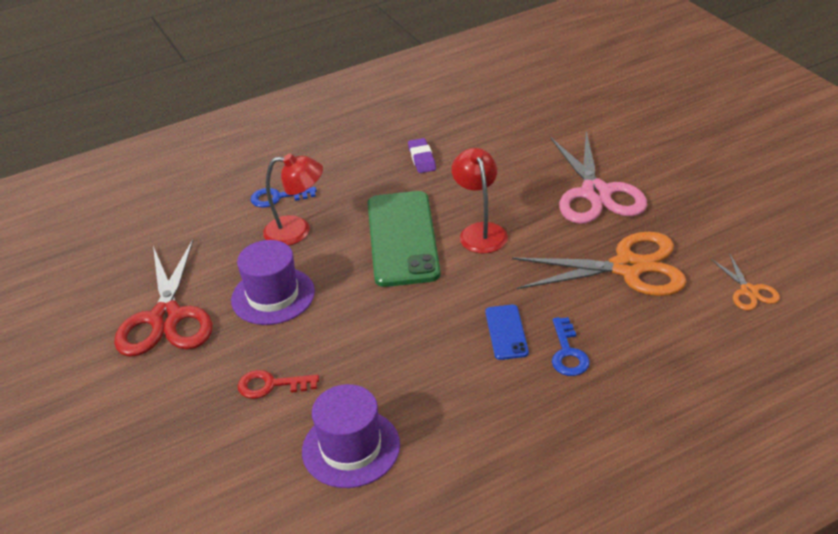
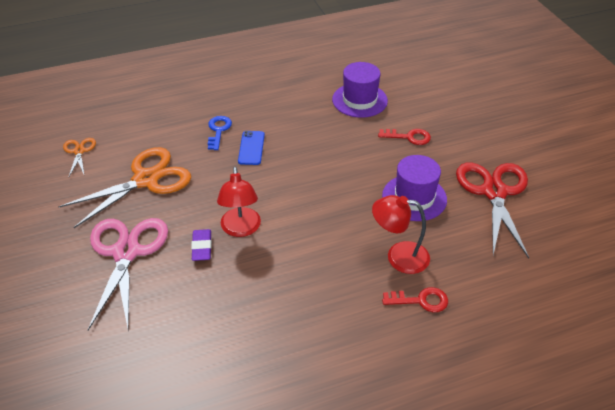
camera: 175 degrees left, 5 degrees up
(277, 198) = (421, 300): blue key -> red key
(402, 238) = (307, 233): green phone -> none
(422, 159) = (269, 329): purple eraser -> purple eraser (202, 247)
(627, 268) = (146, 180): orange scissors -> orange scissors turned 135 degrees clockwise

